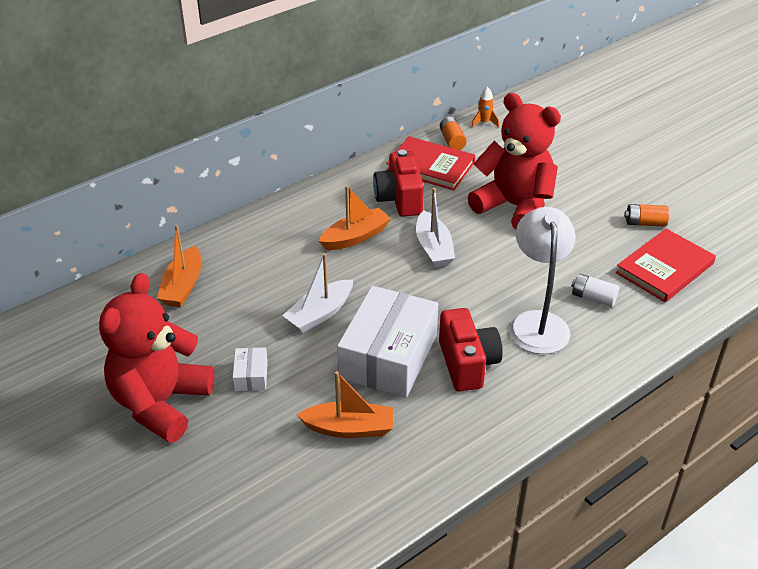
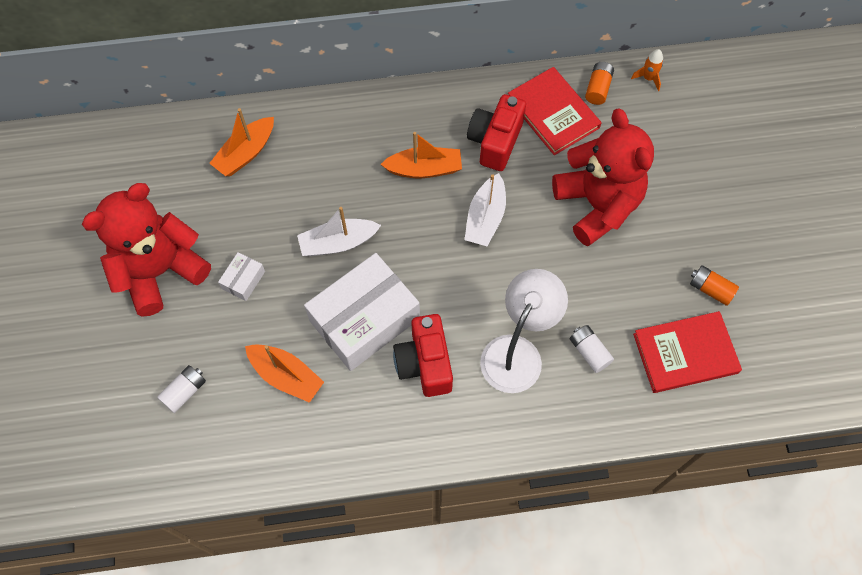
camera: 30 degrees right, 25 degrees up
(257, 486) = (185, 392): none -> white battery
(467, 364) = (424, 363): red camera -> red camera turned 150 degrees clockwise

